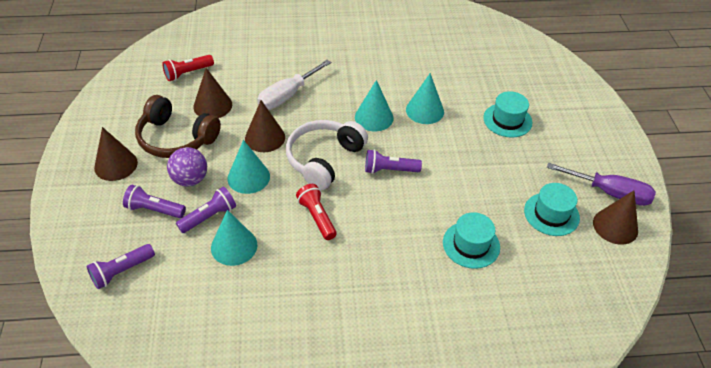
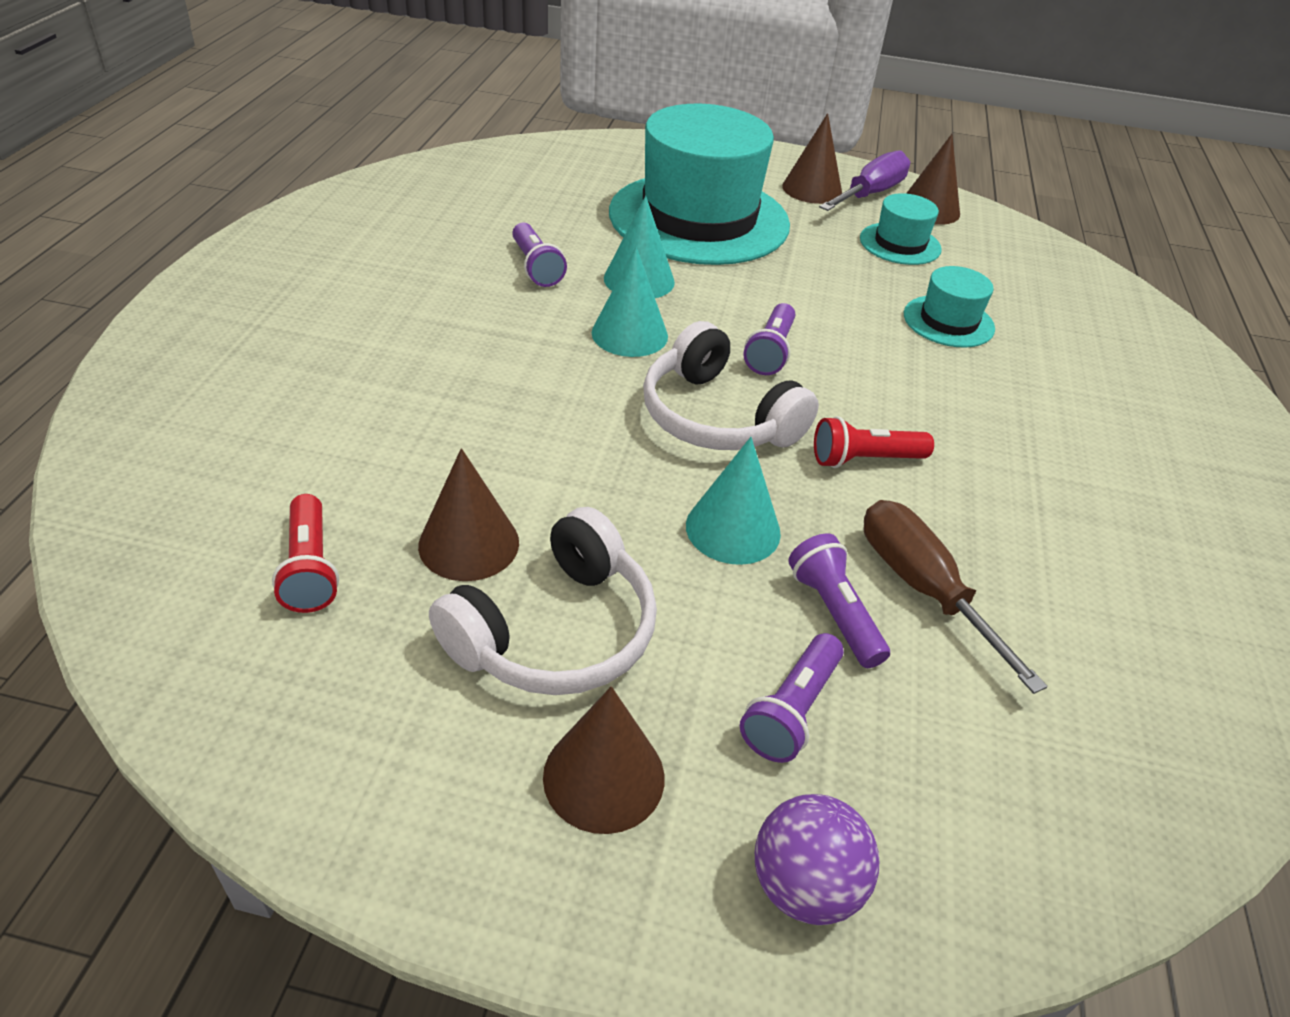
camera: 75 degrees left, 5 degrees down
(122, 271) = (979, 803): purple flashlight -> purple flashlight (536, 267)
(176, 138) = (556, 631): brown headphones -> white headphones
(190, 179) = (710, 627): purple ball -> purple ball (804, 885)
(234, 246) = (922, 588): turquoise cone -> brown screwdriver
(265, 137) = (621, 481): brown cone -> brown cone (812, 189)
(287, 95) = (504, 422): white screwdriver -> none
(507, 120) = (699, 218): turquoise hat -> turquoise hat, size x2.25

